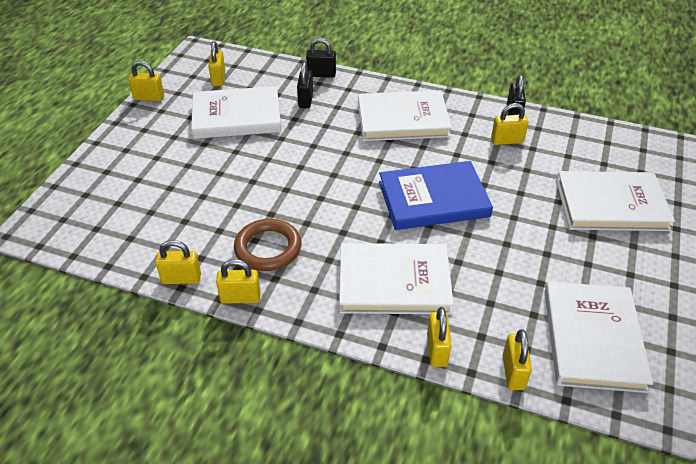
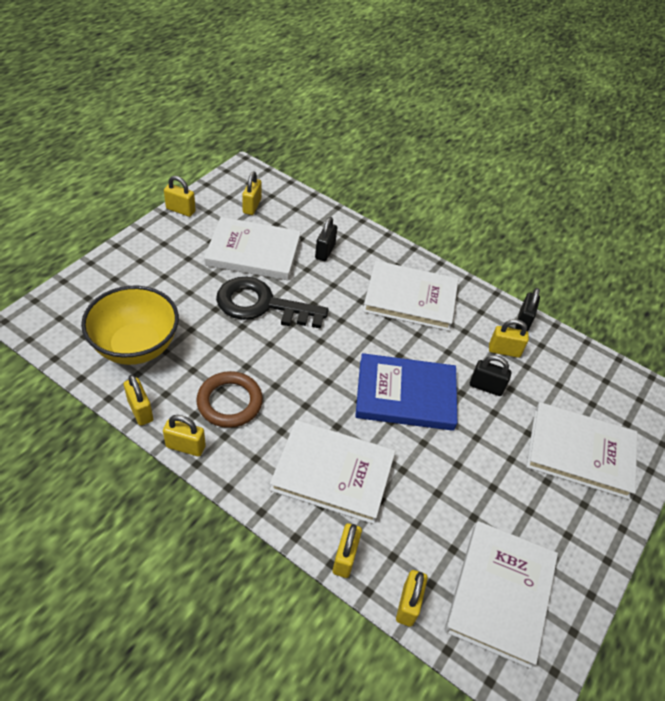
camera: 10 degrees right, 5 degrees up
(153, 224) = (136, 346): none -> yellow bowl
(181, 279) = (140, 410): yellow padlock -> yellow padlock turned 45 degrees clockwise
(264, 158) = (262, 305): none -> black key
(321, 74) = (351, 227): black padlock -> black padlock (486, 387)

